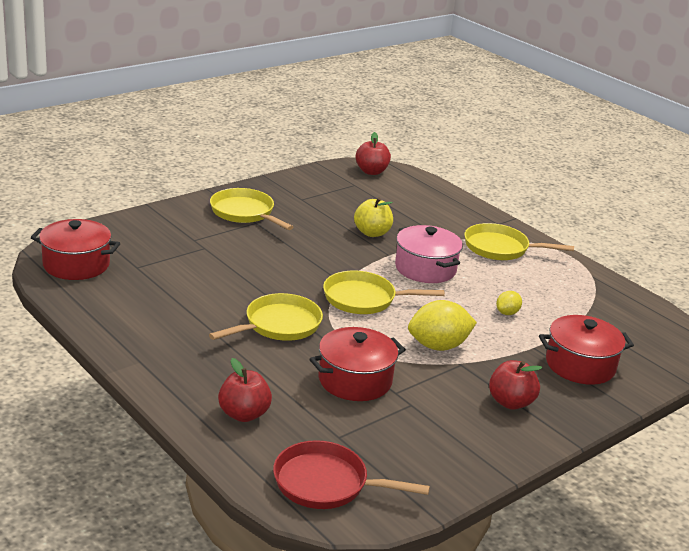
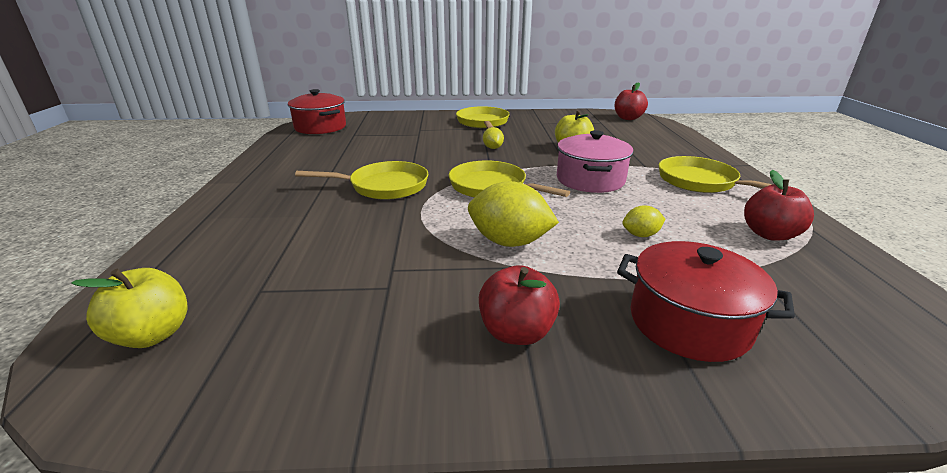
camera: 40 degrees right, 0 degrees up
(244, 414) = (227, 239): red apple -> red apple (769, 234)
(303, 250) = (493, 148): none -> yellow lemon
(326, 483) = (152, 335): red pan -> yellow apple
(355, 380) = (371, 245): red pot -> none

